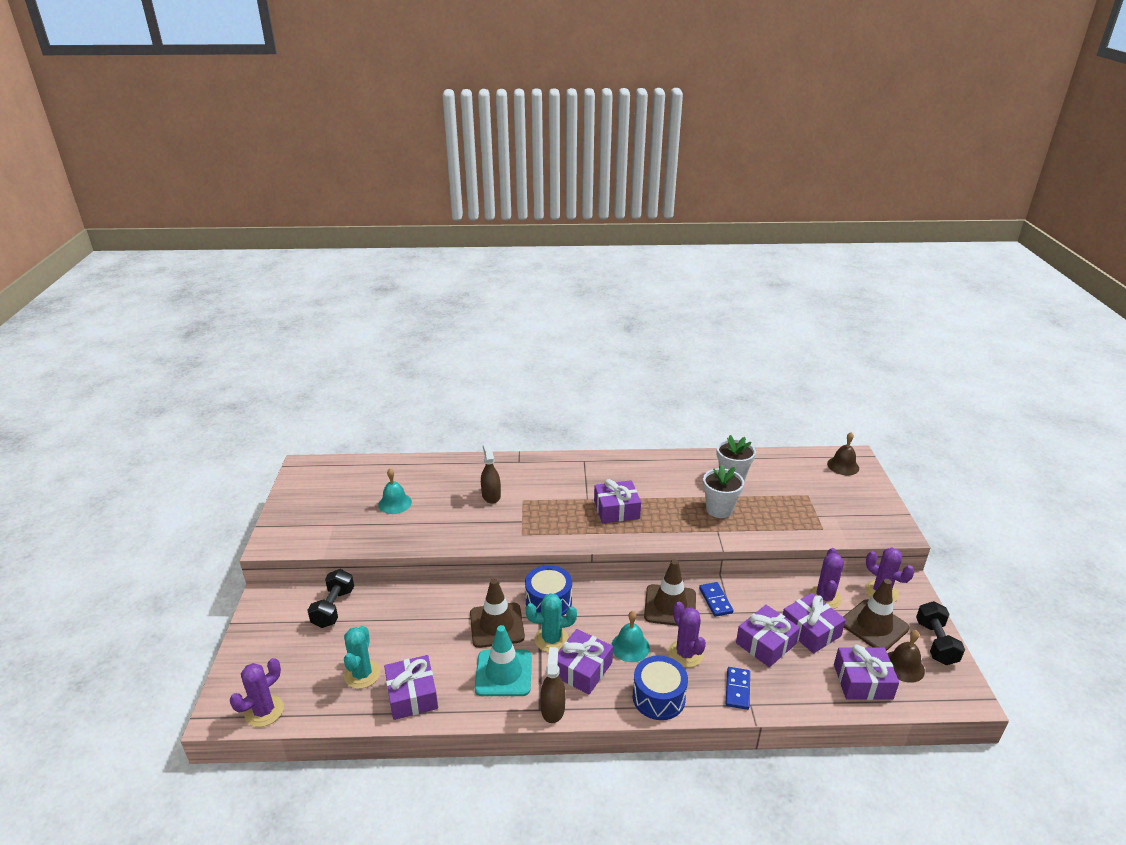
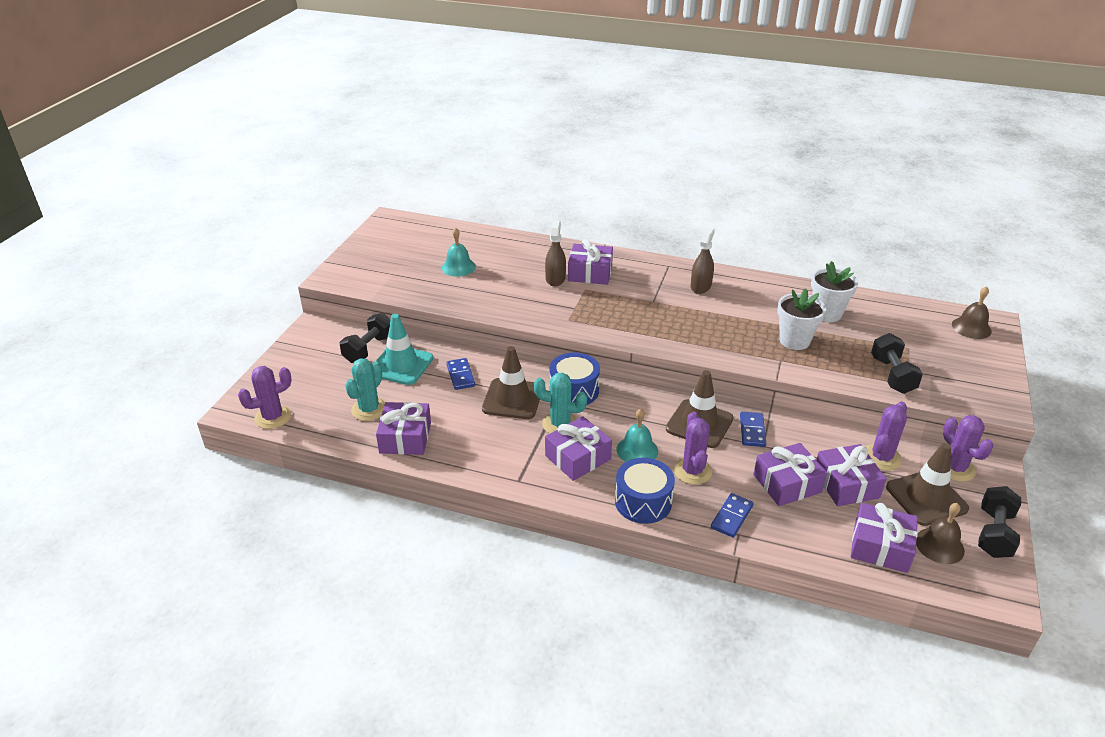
camera: 20 degrees right, 5 degrees up
(437, 613) = (460, 375): none -> blue domino
(503, 673) = (499, 441): turquoise traffic cone -> turquoise traffic cone (401, 365)
(553, 708) = (531, 483): brown spray bottle -> brown spray bottle (700, 286)
(616, 509) = (679, 317): purple gift -> purple gift (590, 273)
(807, 523) = (892, 375): none -> black dumbbell

